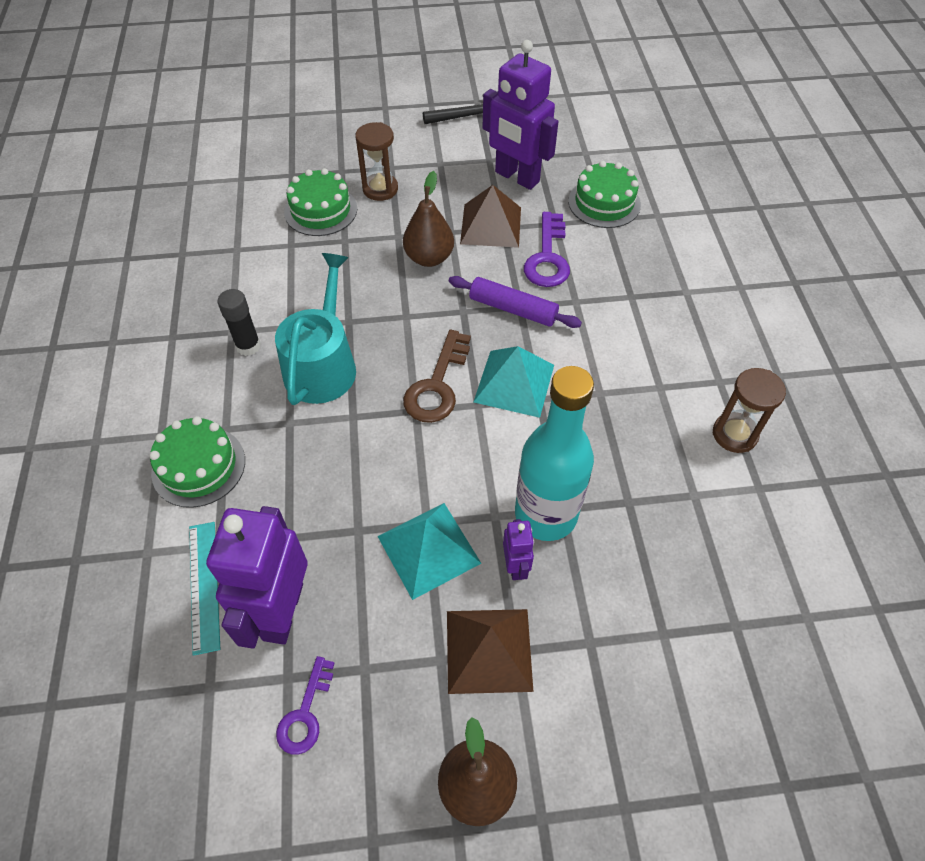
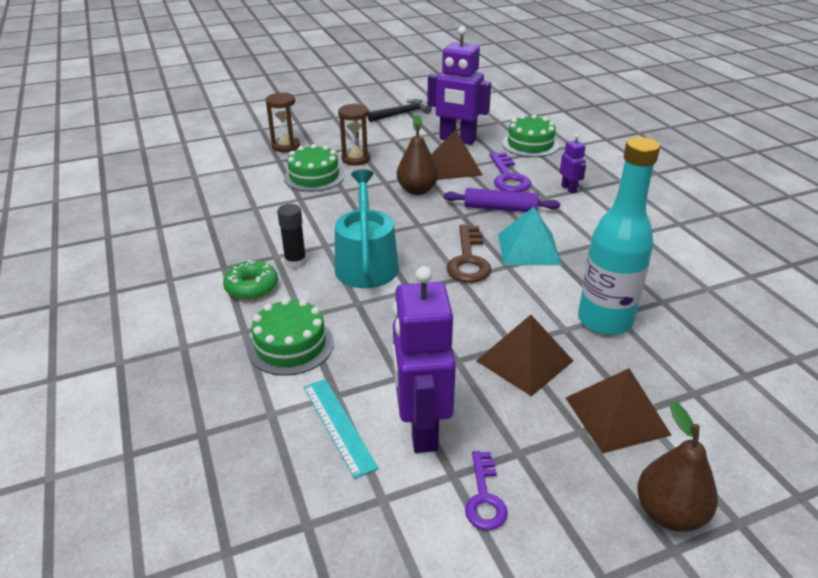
camera: 15 degrees left, 20 degrees down
(190, 373) = (252, 287): none -> green donut
(428, 549) = (524, 361): turquoise pyramid -> brown pyramid
(516, 566) = (602, 357): purple robot -> purple robot (569, 189)
(734, 434) = (711, 249): brown hourglass -> brown hourglass (286, 146)

